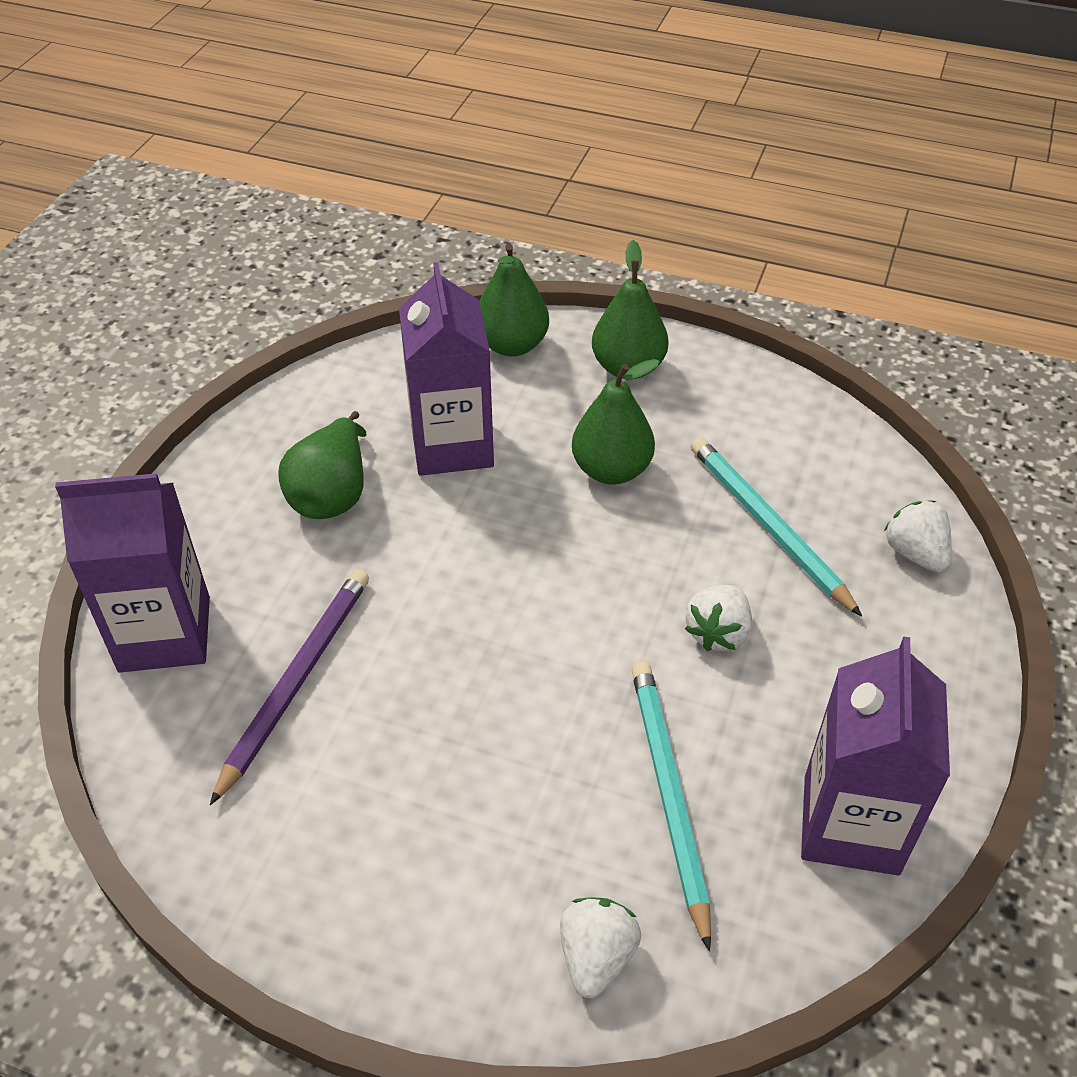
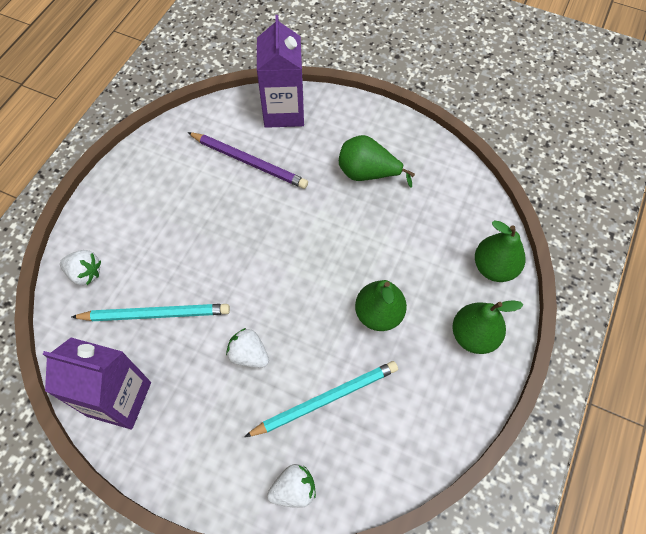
camera: 95 degrees right, 15 degrees up
(452, 445) = (403, 230): purple carton -> none

